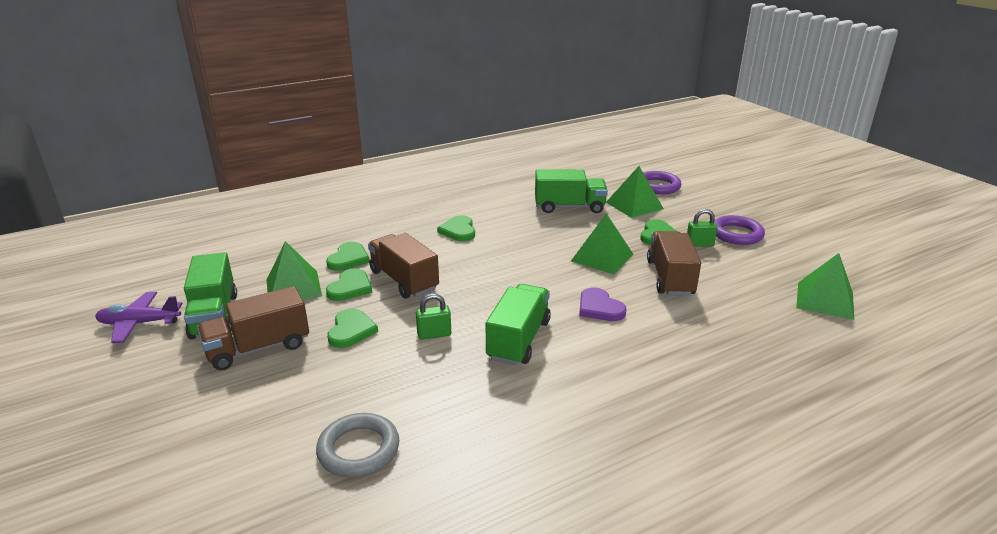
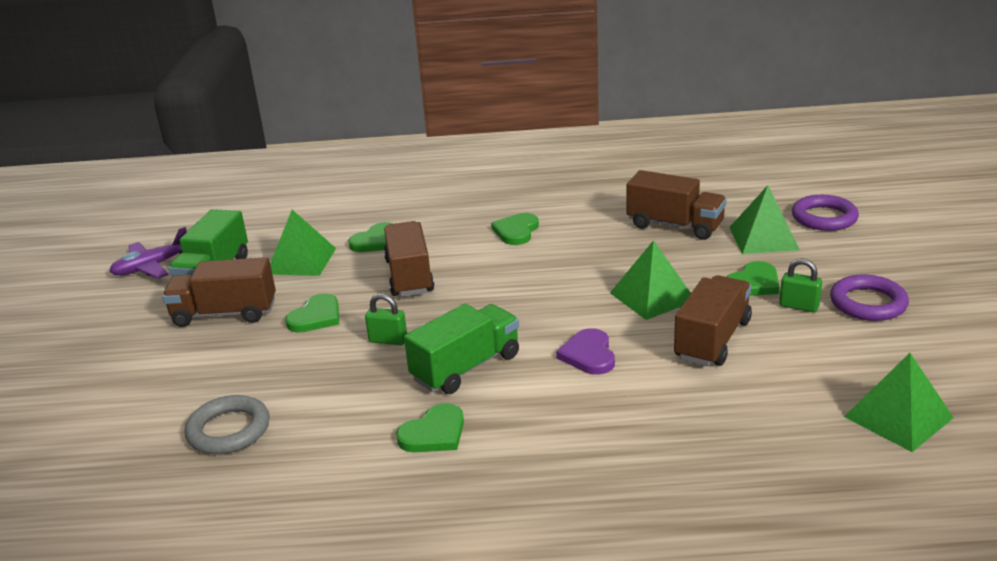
camera: 30 degrees right, 0 degrees up
(139, 323) = (152, 267): purple plane -> purple plane turned 60 degrees counterclockwise
(350, 287) = (352, 272): green heart -> green heart (434, 433)
(569, 207) = (675, 226): green truck -> brown truck

